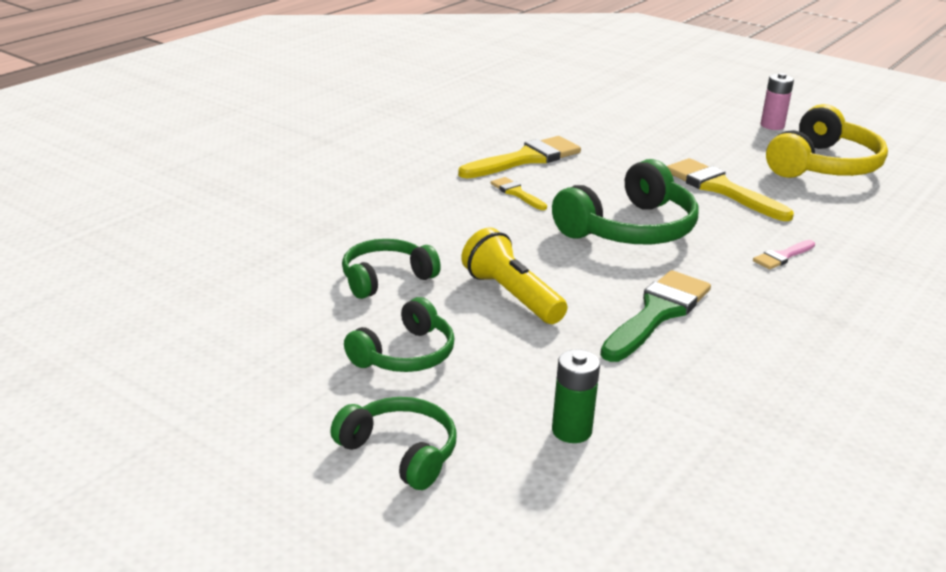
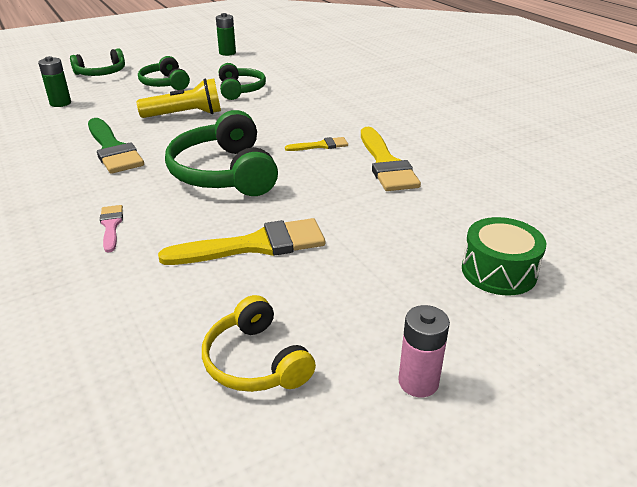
camera: 115 degrees right, 5 degrees up
(198, 340) = (227, 53): none -> green battery
(643, 112) = (498, 271): none -> green drum
(824, 165) = (255, 361): yellow headphones -> yellow headphones, size x0.61

